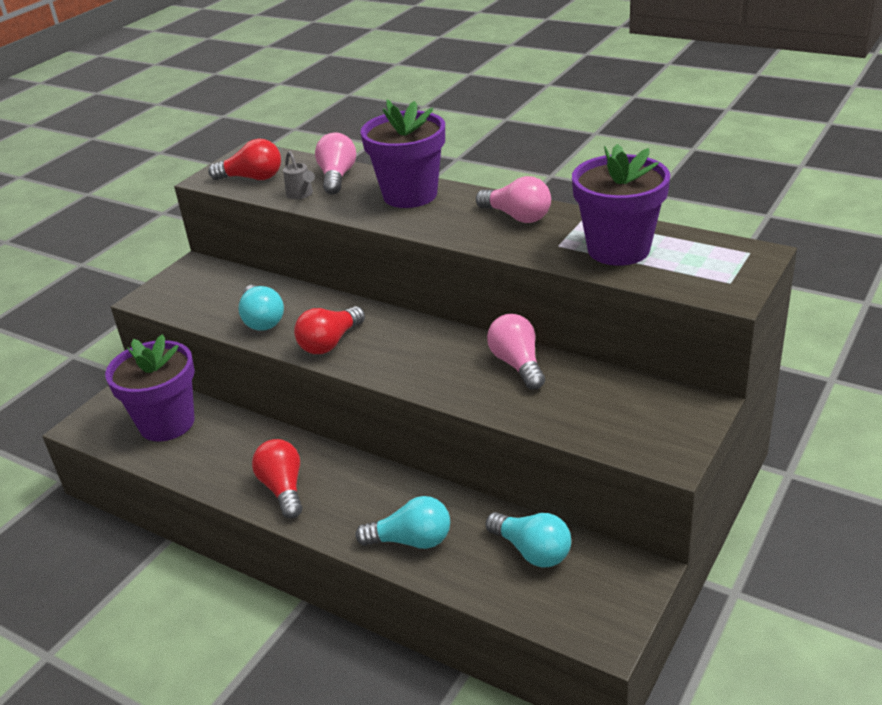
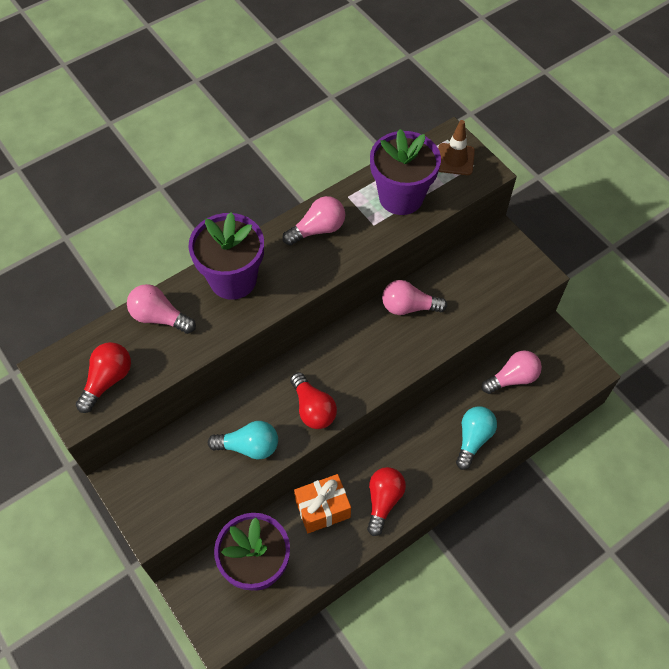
camera: 70 degrees left, 25 degrees up
(252, 445) = (322, 509): none -> orange gift
(283, 489) = (383, 501): red light bulb -> red light bulb turned 105 degrees clockwise
(301, 195) = (172, 352): grey watering can -> none
(532, 551) = (512, 378): turquoise light bulb -> pink light bulb
(723, 267) = (455, 159): none -> brown traffic cone

